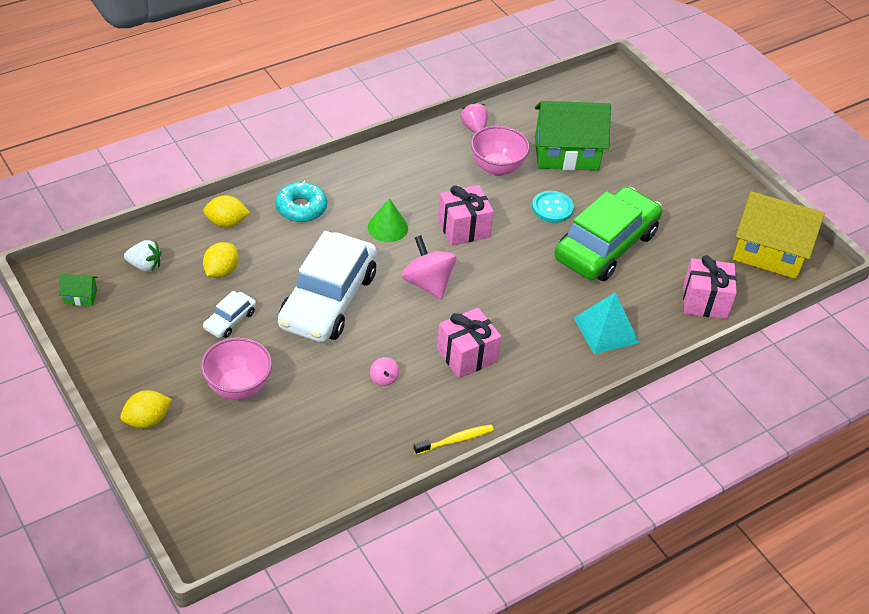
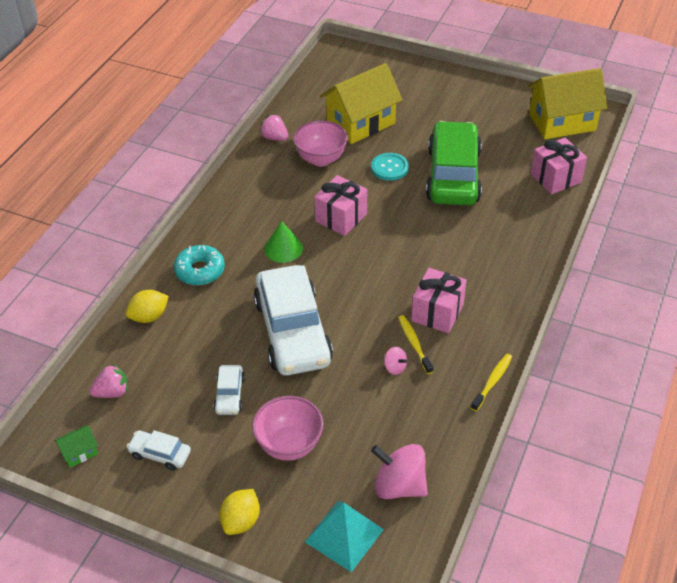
camera: 30 degrees left, 0 degrees up
(136, 333) = (160, 454): none -> white car
(145, 266) = (112, 392): white strawberry -> pink strawberry
(221, 271) = (183, 359): yellow lemon -> none
(420, 369) = (414, 343): none -> yellow toothbrush
(428, 283) = (355, 274): pink spinning top -> pink spinning top (399, 485)
(566, 154) = (360, 123): green house -> yellow house
(606, 330) = (513, 236): turquoise pyramid -> turquoise pyramid (344, 535)

